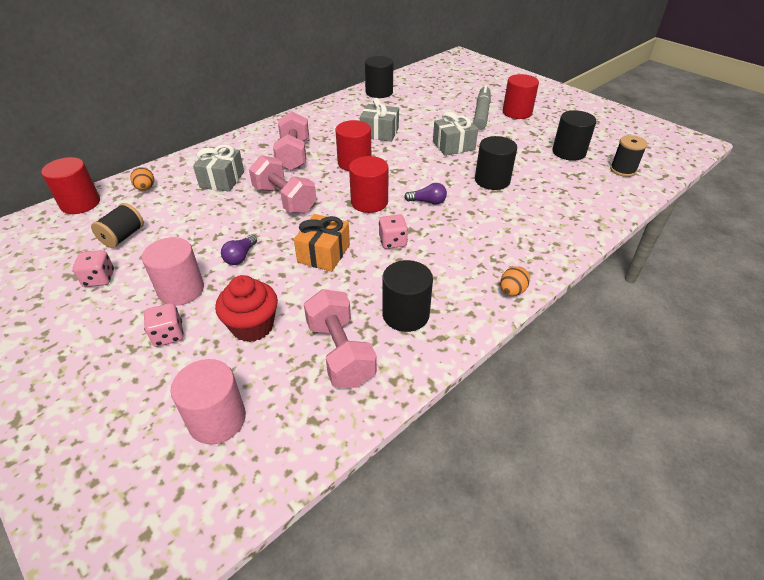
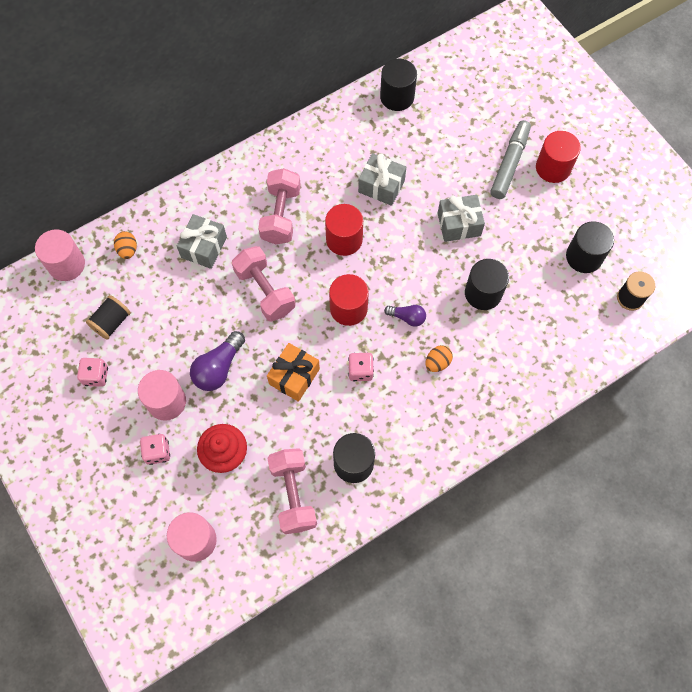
camera: 10 degrees right, 25 degrees up
(80, 203) = (66, 264): red cylinder -> pink cylinder
(240, 256) = (218, 368): purple light bulb -> purple light bulb, size x1.66
(512, 291) = (452, 452): orange egg -> orange egg (437, 362)

